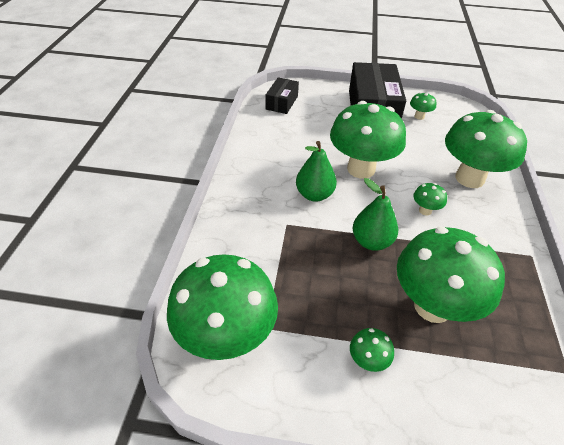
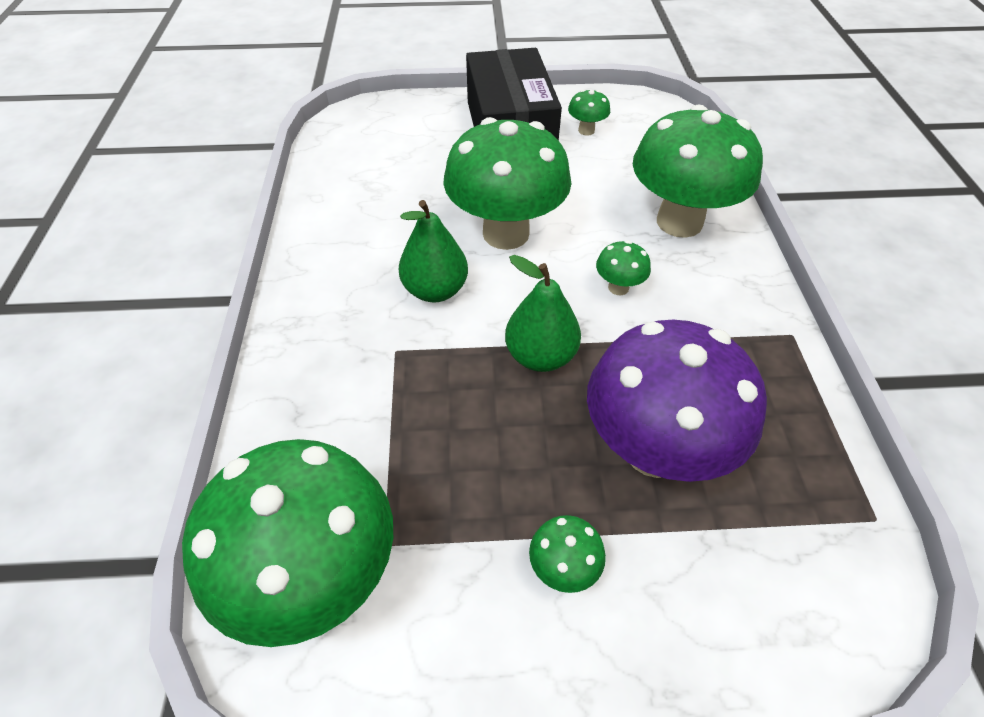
camera: 10 degrees left, 5 degrees up
(282, 102) = (359, 138): black box -> none
(432, 306) = (654, 450): green mushroom -> purple mushroom

